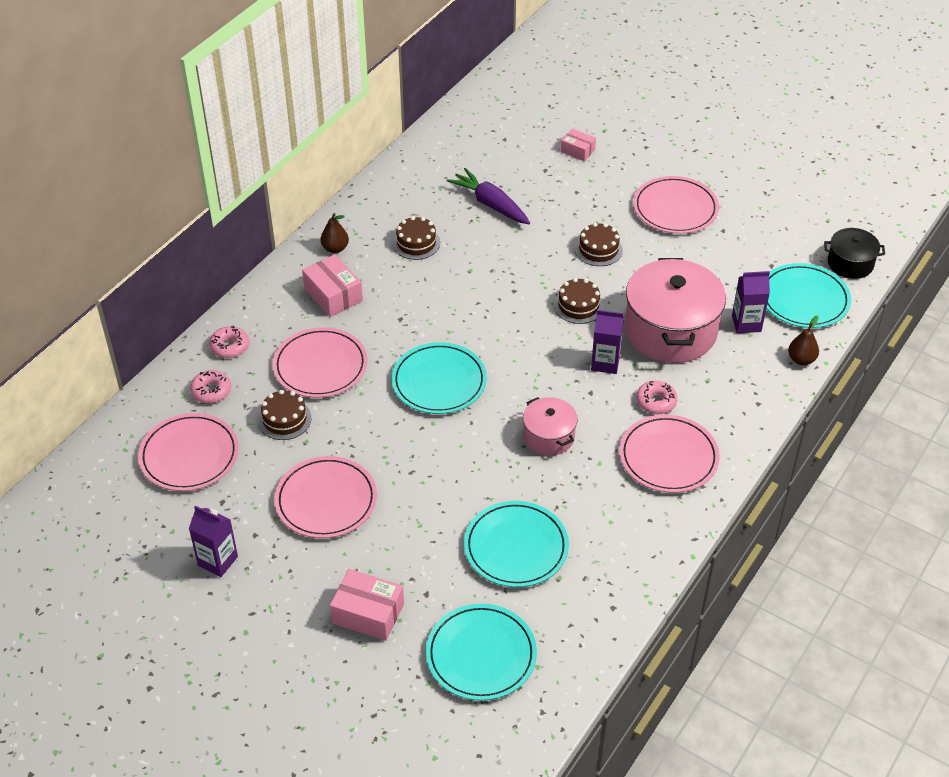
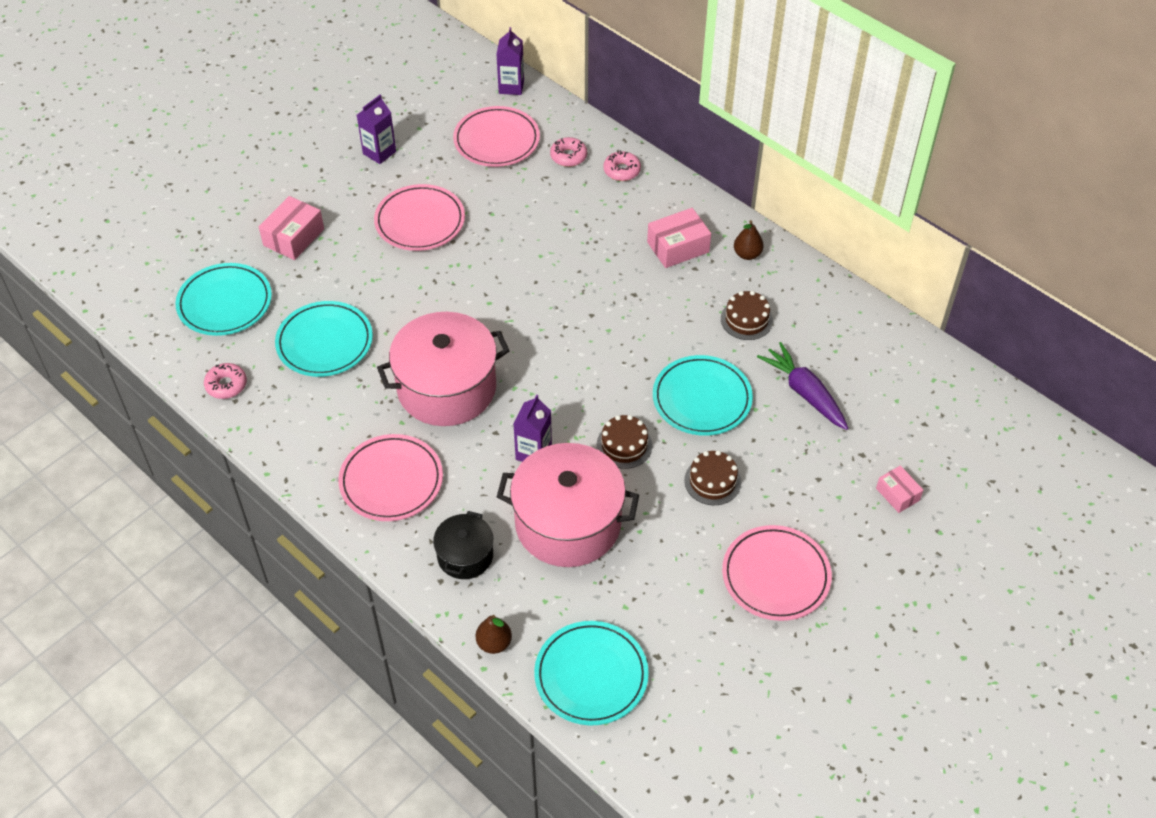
camera: 100 degrees right, 5 degrees up
(284, 419) = (521, 201): brown cake -> none
(320, 366) = (582, 230): pink plate -> none
(439, 382) = (540, 314): turquoise plate -> turquoise plate (702, 399)
(490, 204) = (804, 392): purple carrot -> purple carrot turned 90 degrees counterclockwise
(549, 436) = (446, 388): pink pot -> pink pot, size x1.92
(577, 151) = (897, 494): pink box -> pink box turned 75 degrees counterclockwise
(656, 402) = (467, 486): pink donut -> pink donut (226, 385)
(746, 323) = (563, 601): purple carton -> purple carton (511, 87)
(850, 263) = (646, 750): black pot -> black pot (465, 556)

